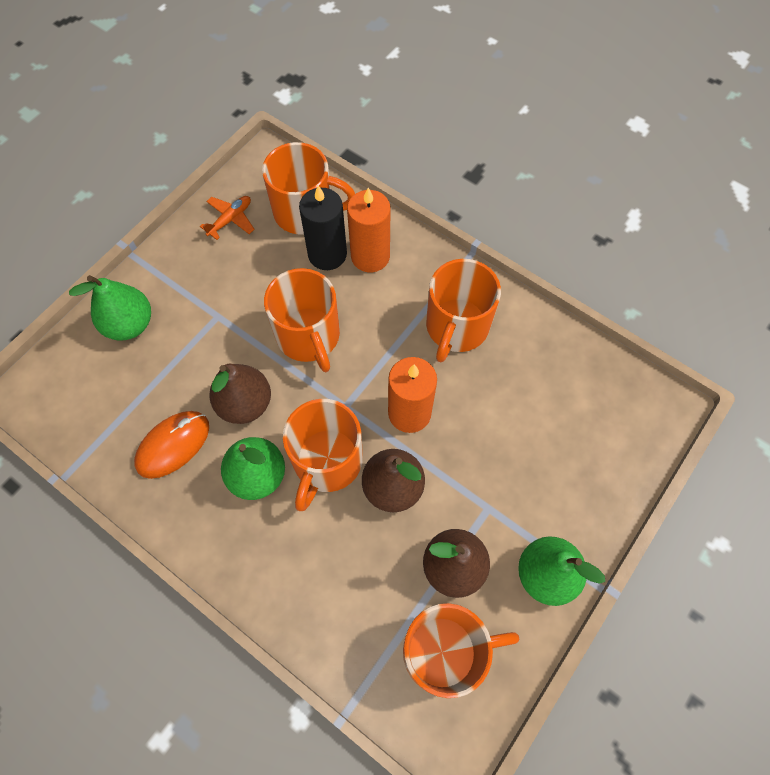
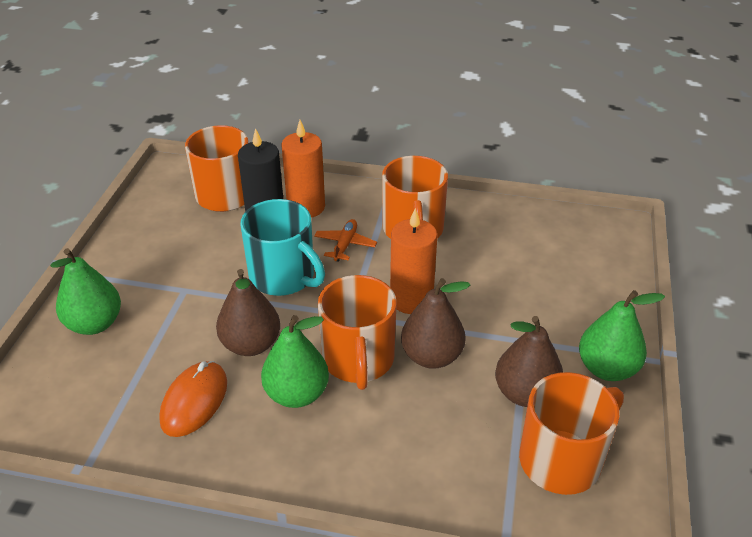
camera: 25 degrees left, 25 degrees down
(230, 220) = (157, 220): orange plane -> orange plane (345, 245)
(308, 337) = (283, 277): orange mug -> turquoise mug

